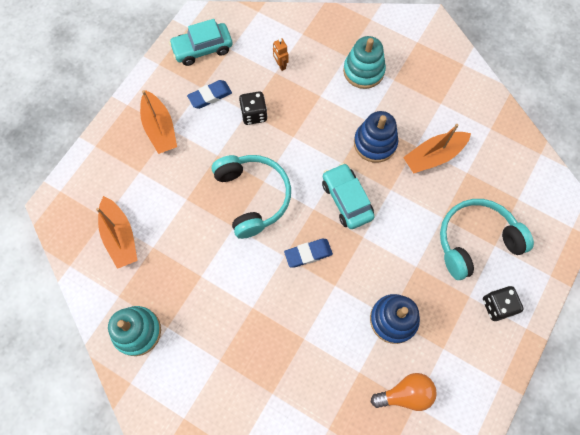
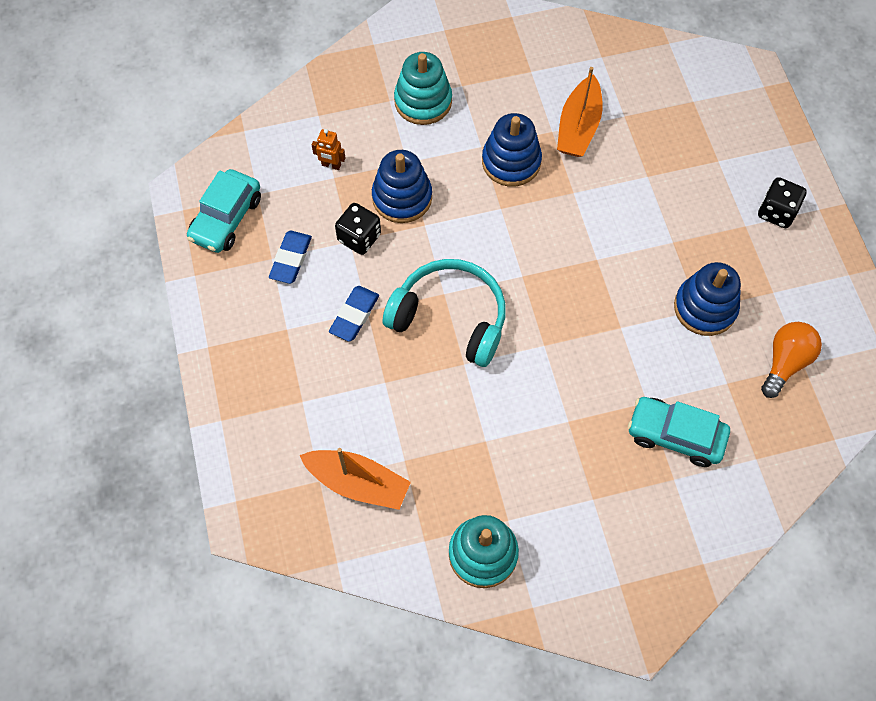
camera: 45 degrees left, 5 degrees down
(160, 128) = (274, 338): orange boat -> none
(297, 112) = (402, 197): none -> blue stacking toy
(308, 254) = (564, 322): blue eraser -> blue eraser (354, 315)
(346, 200) = (544, 239): turquoise car -> turquoise car (675, 435)
(475, 241) = (698, 171): turquoise headphones -> none

